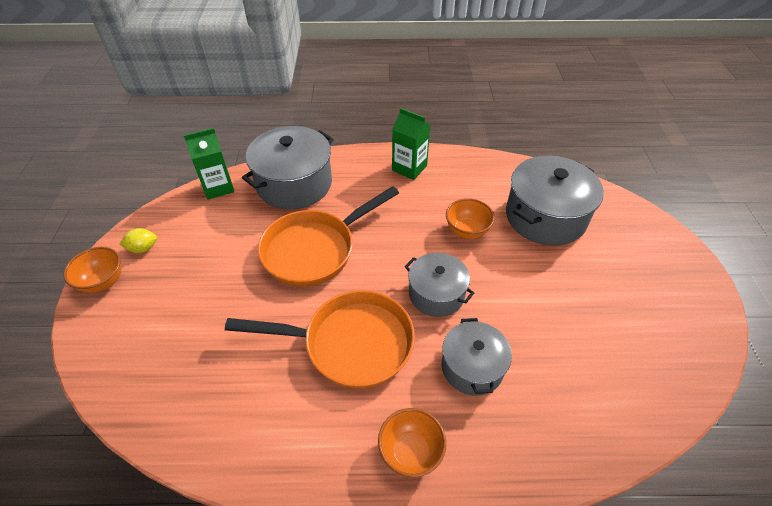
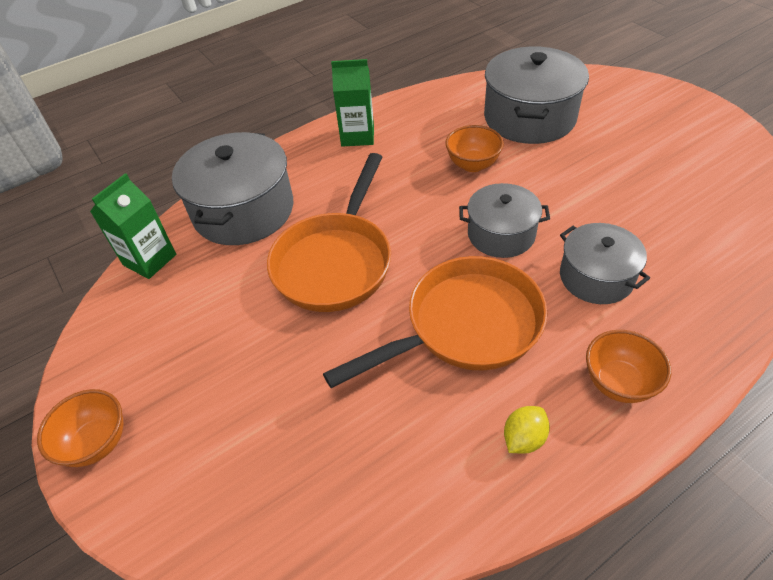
camera: 30 degrees left, 0 degrees up
(143, 248) = (115, 375): yellow lemon -> yellow lemon (523, 438)

